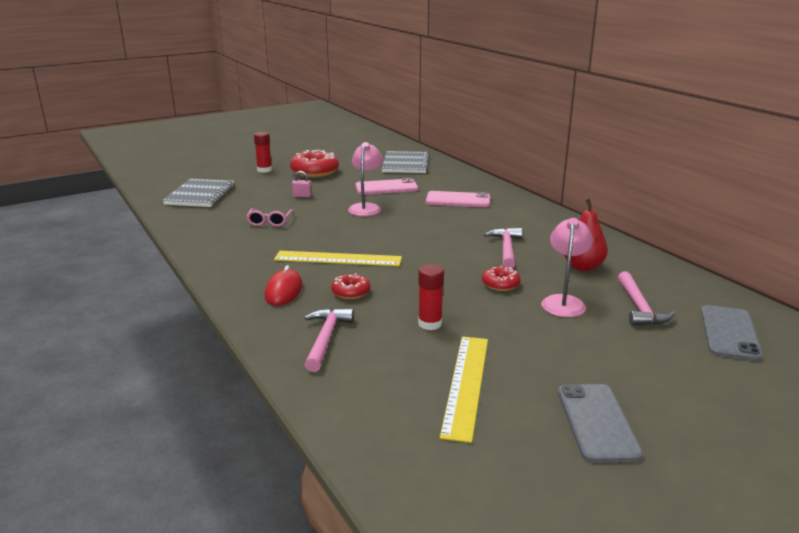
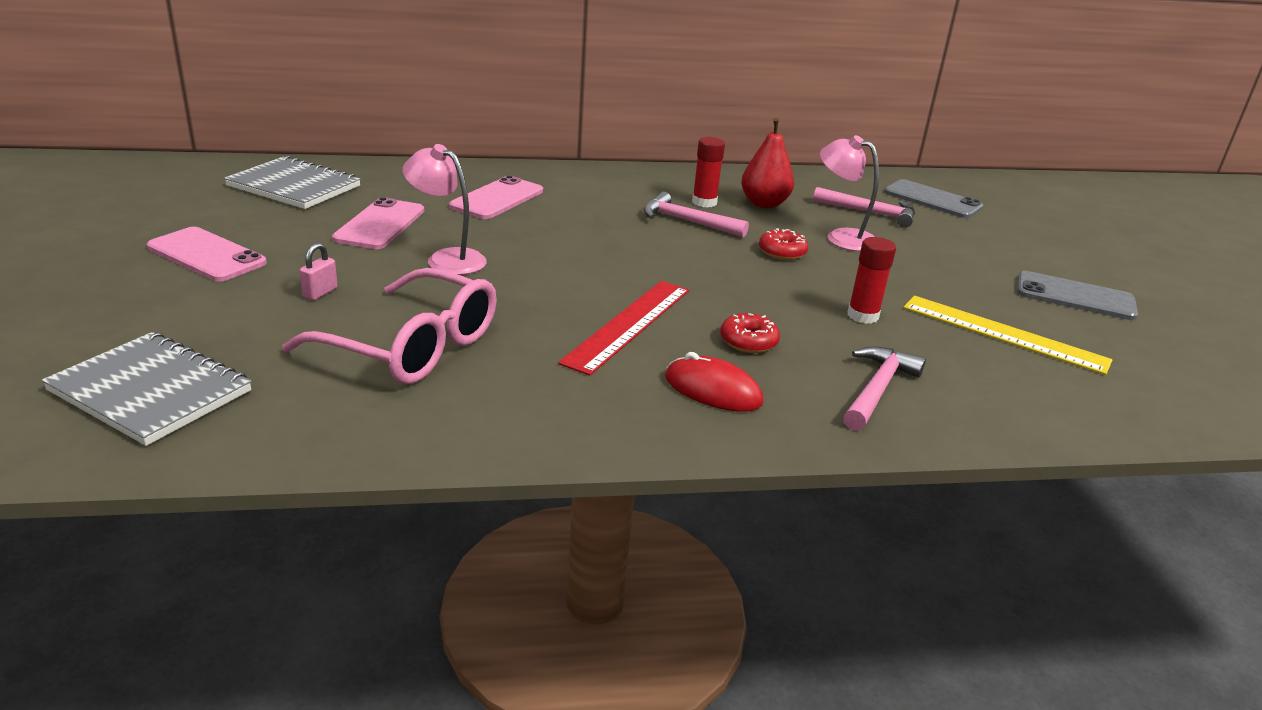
camera: 70 degrees left, 5 degrees up
(264, 170) = (106, 295): red glue stick -> red glue stick (704, 202)
(269, 222) = (411, 346): pink glasses -> pink glasses, size x2.07
(315, 172) = (206, 255): red donut -> pink phone
(326, 339) = (877, 389): pink hammer -> pink hammer turned 90 degrees clockwise
(338, 259) = (628, 325): yellow ruler -> red ruler

